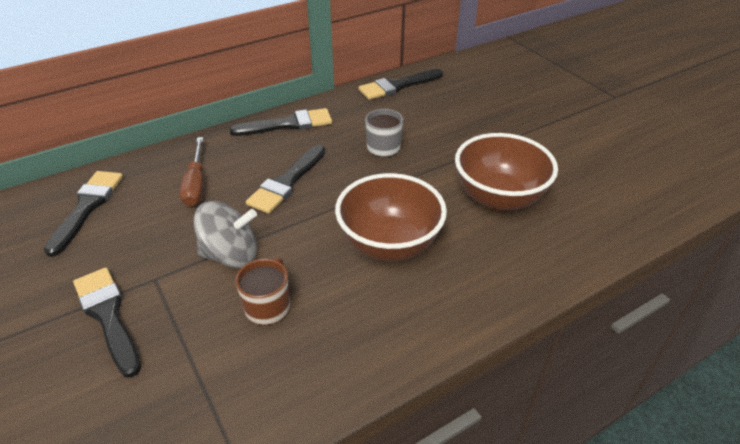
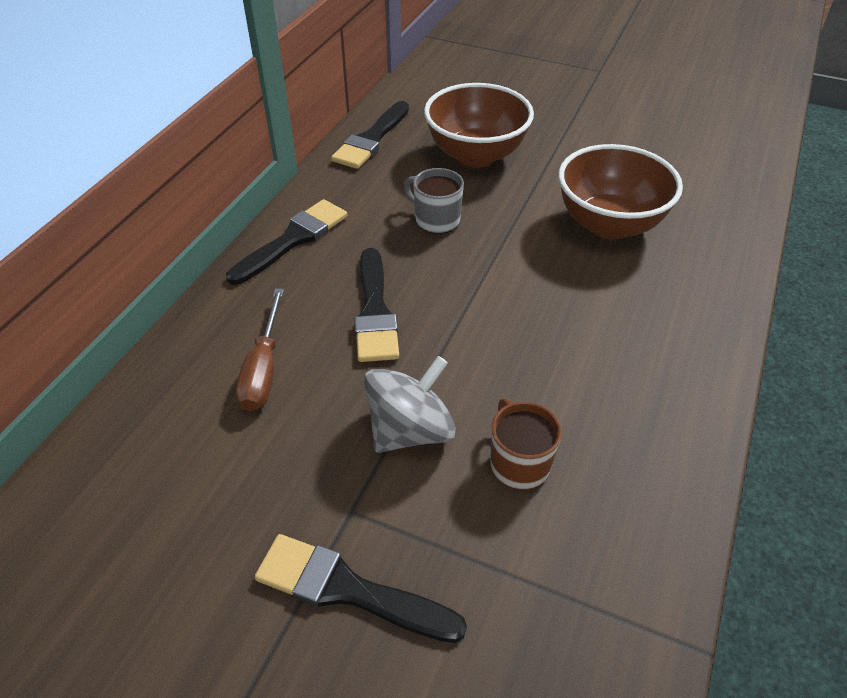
camera: 35 degrees left, 5 degrees up
(87, 207) = (143, 476): black brush -> none
(196, 184) = (263, 369): brown screwdriver -> brown screwdriver turned 45 degrees clockwise
(389, 245) = (563, 326): brown bowl -> brown bowl (476, 155)

